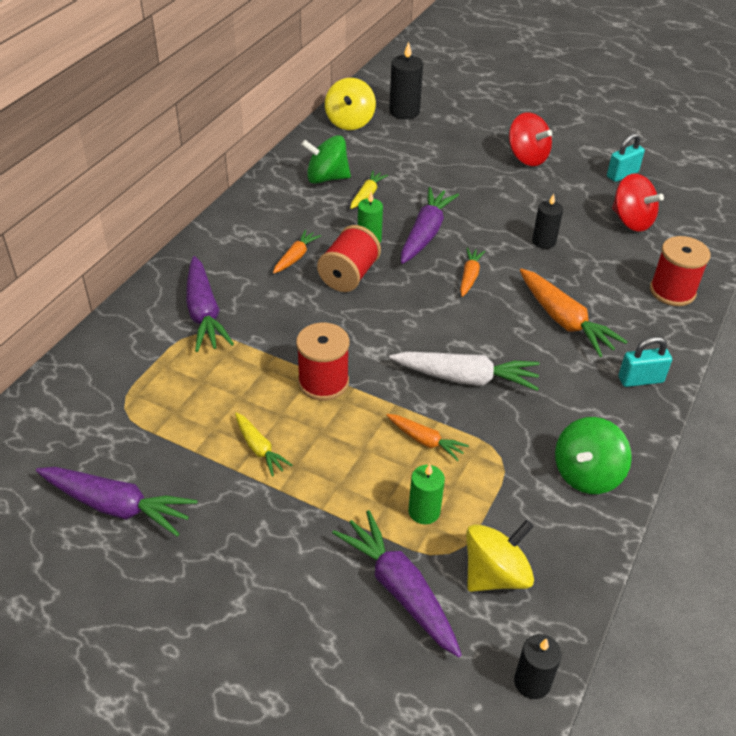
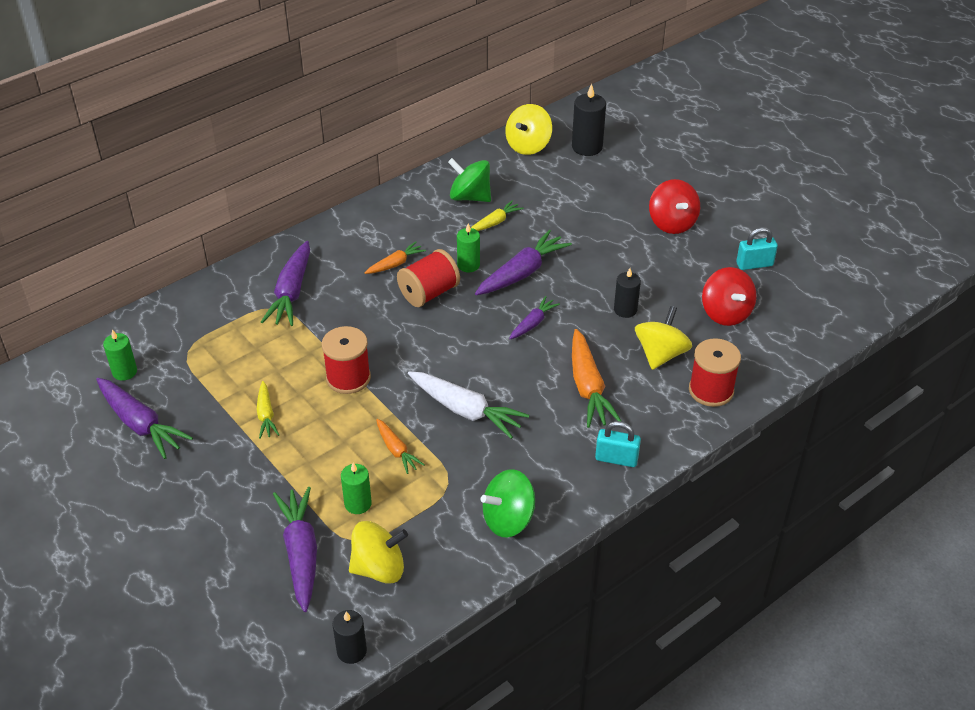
camera: 25 degrees right, 0 degrees up
(61, 452) = (124, 372): none -> green candle
(469, 276) = (533, 323): orange carrot -> purple carrot
(605, 272) = (660, 354): none -> yellow spinning top

